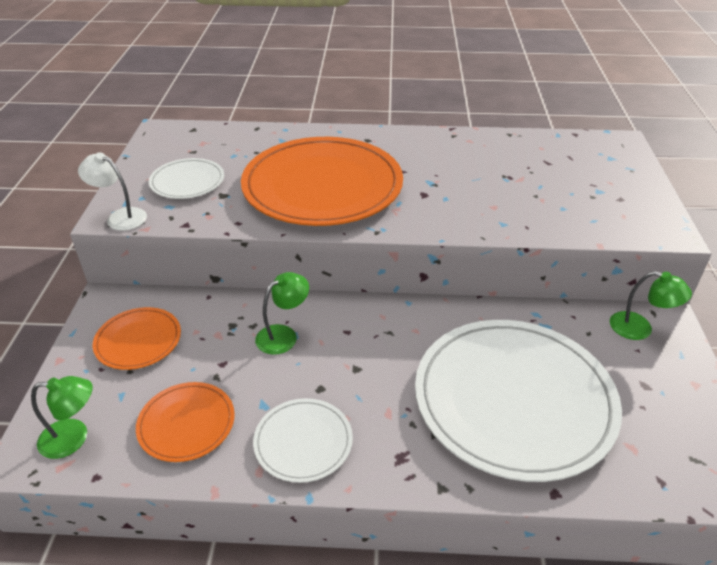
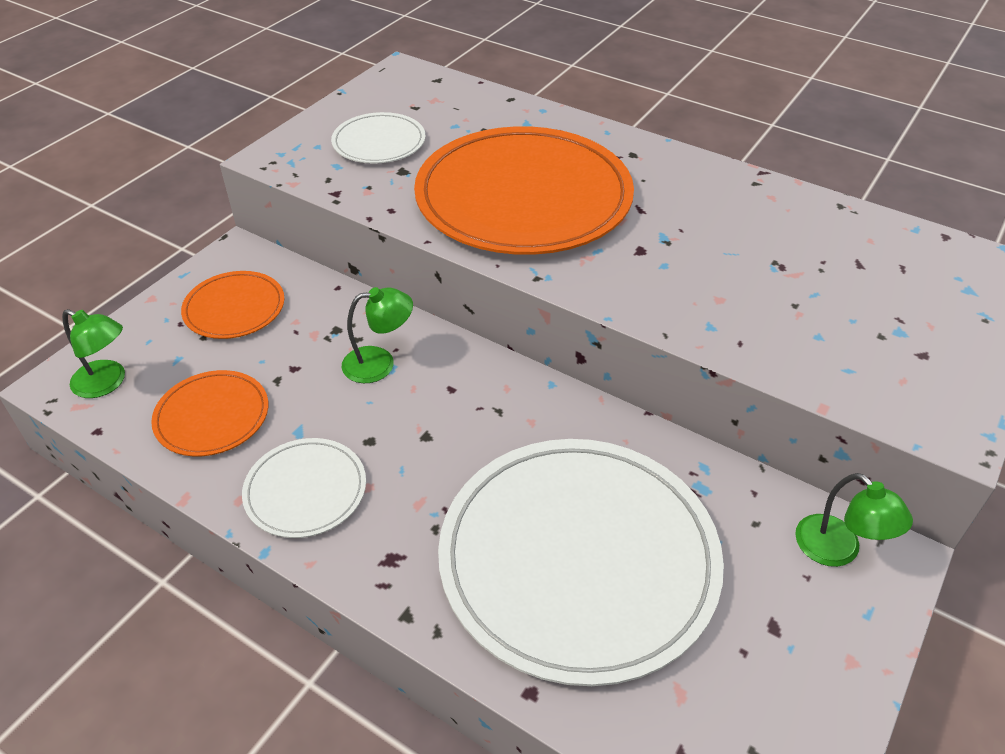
camera: 30 degrees right, 5 degrees up
(120, 217) = (279, 161): white lamp -> none

